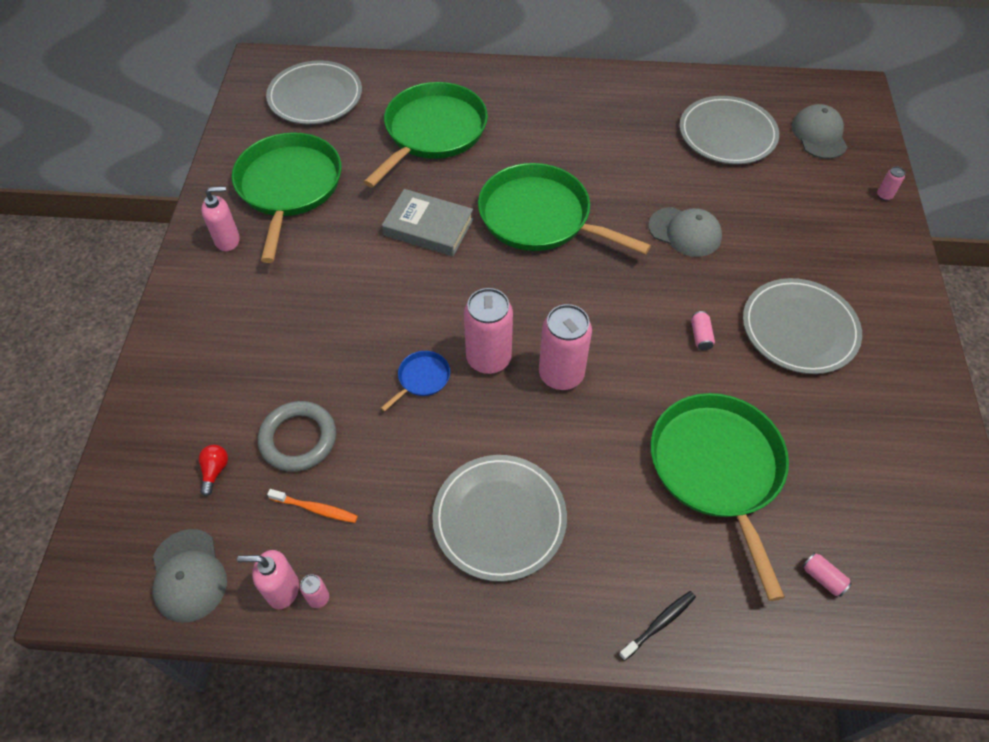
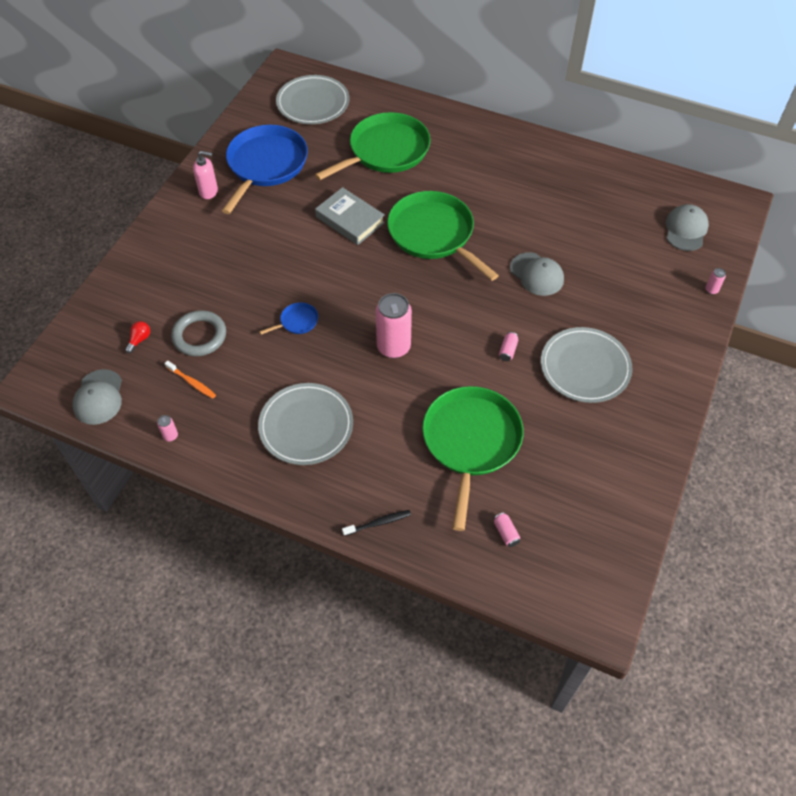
camera: 20 degrees right, 0 degrees up
(282, 590) = (151, 424): pink soap dispenser -> none
(289, 187) = (265, 165): green pan -> blue pan
(488, 359) = (348, 322): pink can -> none
(727, 134) = (611, 210): grey plate -> none

